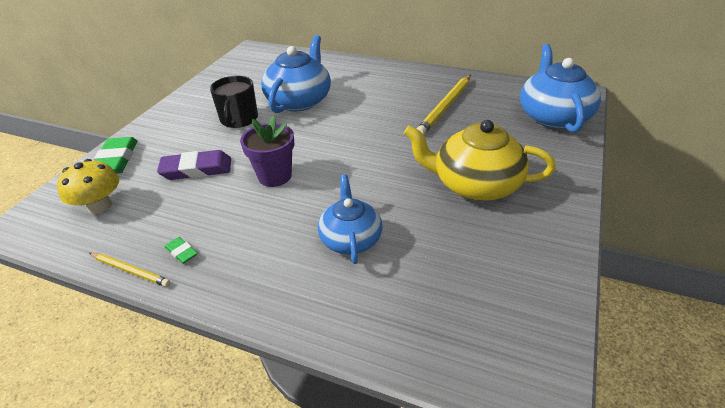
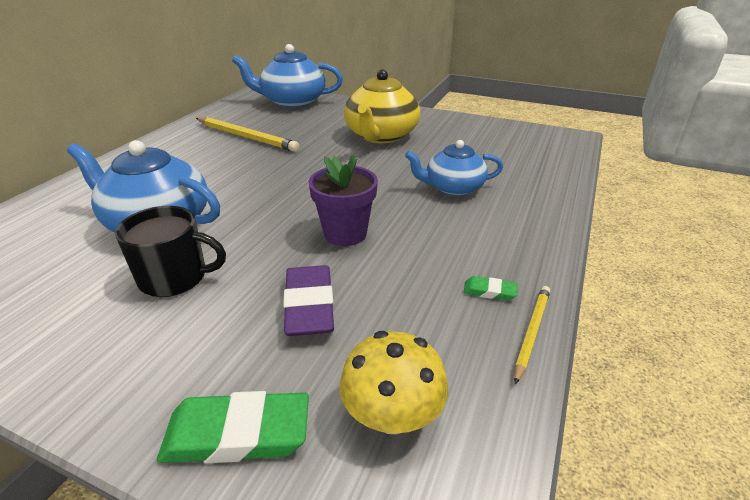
camera: 90 degrees left, 5 degrees down
(181, 252) = (489, 291): green eraser -> green eraser turned 60 degrees clockwise

